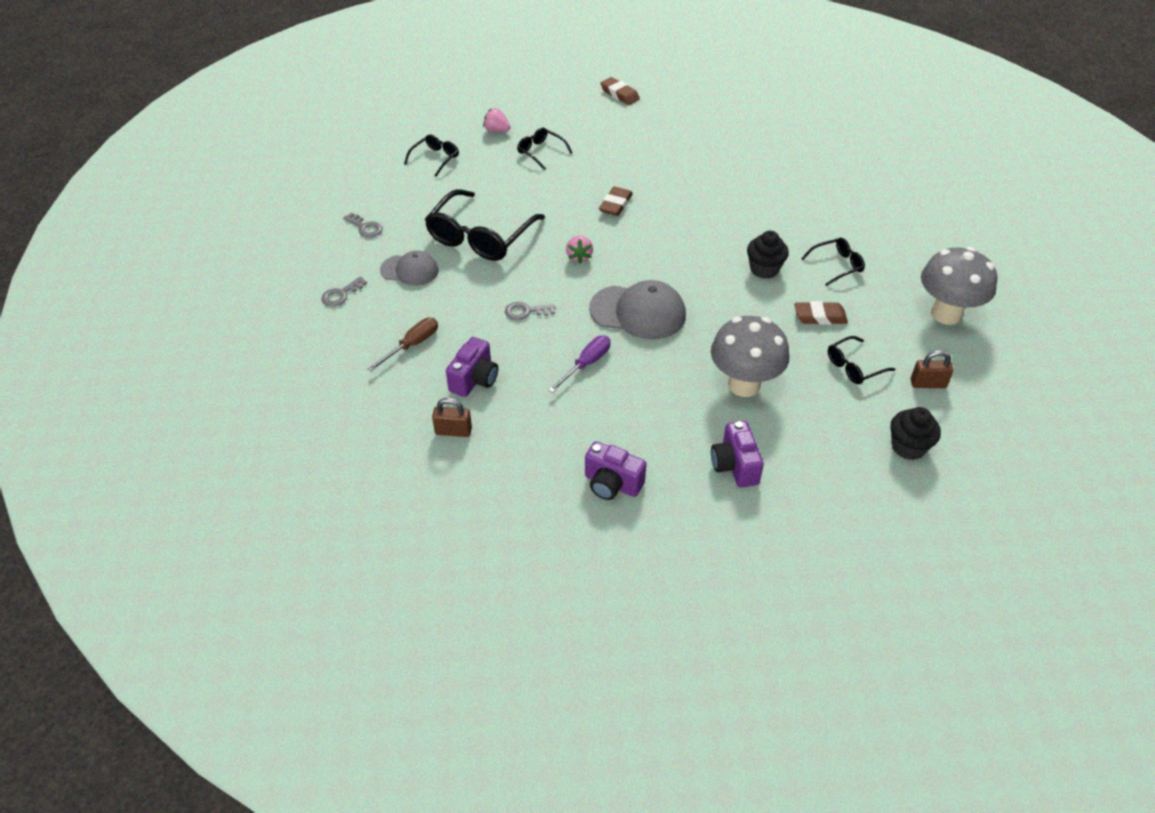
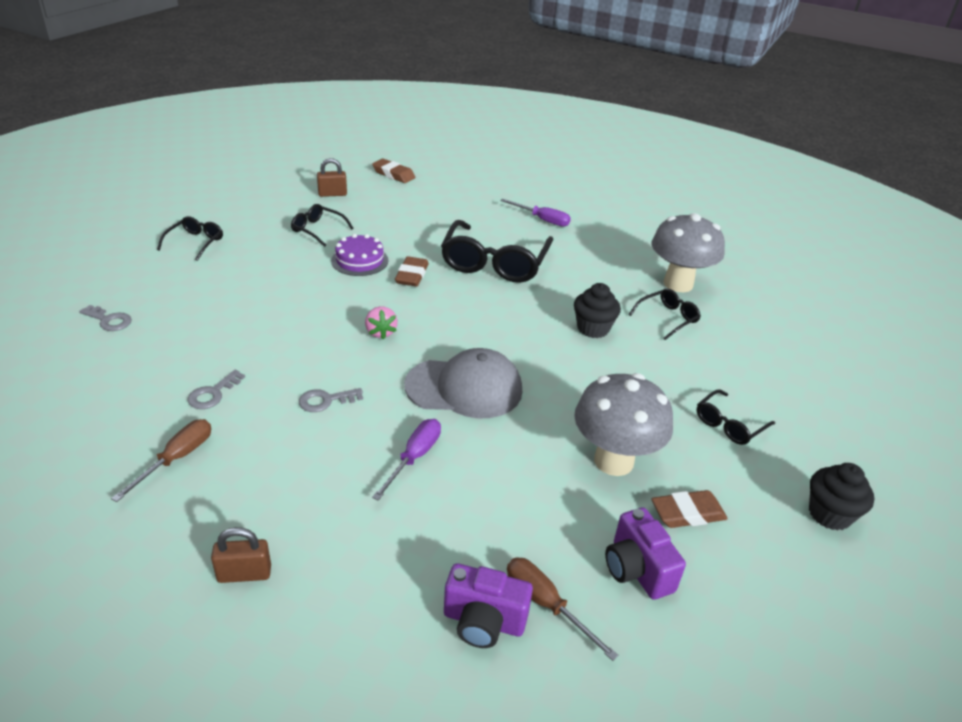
camera: 15 degrees left, 10 degrees down
(341, 294) = (74, 403): grey key -> grey key (213, 394)
(410, 270) = (169, 365): grey cap -> none
(474, 380) = (268, 495): purple camera -> none
(480, 236) = (257, 320): black glasses -> black glasses (495, 263)
(497, 130) = (265, 212): pink strawberry -> none
(572, 186) = (359, 260): none -> purple cake
(659, 479) = (546, 604): none -> brown screwdriver
(751, 154) = (542, 220): none -> purple screwdriver
(820, 317) = (670, 373): brown eraser -> brown eraser (687, 513)
(928, 383) = (815, 435): brown padlock -> brown padlock (332, 194)
(946, 314) = (798, 357): grey mushroom -> grey mushroom (678, 284)

